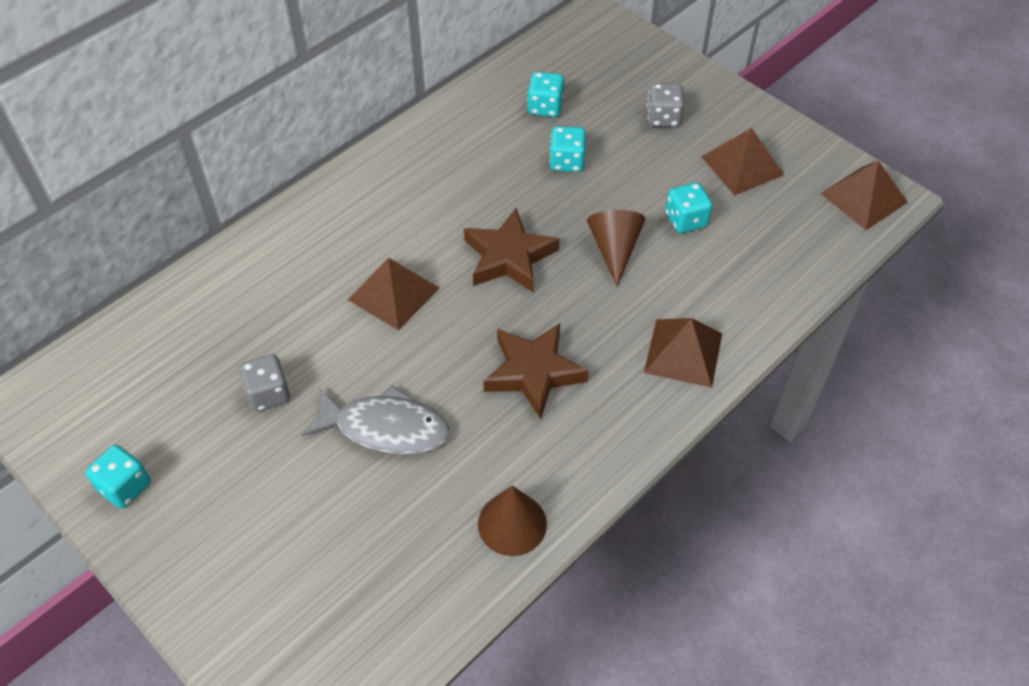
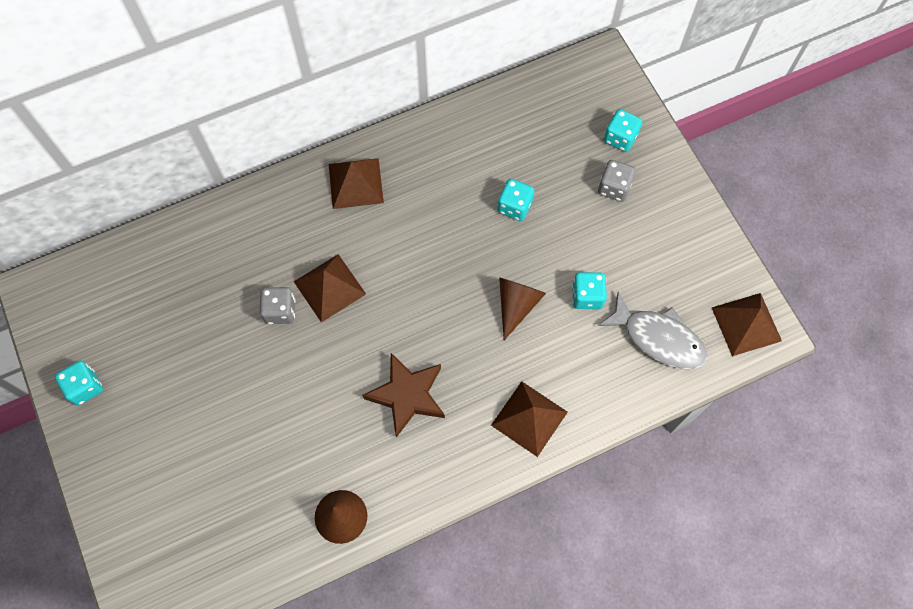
camera: 20 degrees right, 15 degrees up
(268, 394) = (207, 345): grey dice -> grey dice (280, 311)
(385, 428) = (280, 404): grey fish -> grey fish (658, 338)
(509, 257) = (430, 284): brown star -> none
(545, 107) = (519, 145): turquoise dice -> turquoise dice (620, 138)
(742, 165) = (658, 258): brown pyramid -> brown pyramid (356, 183)

